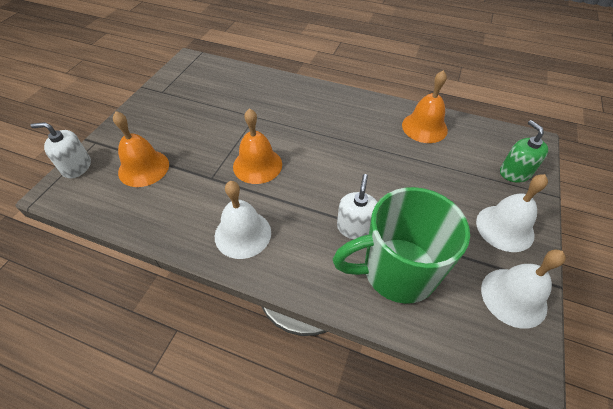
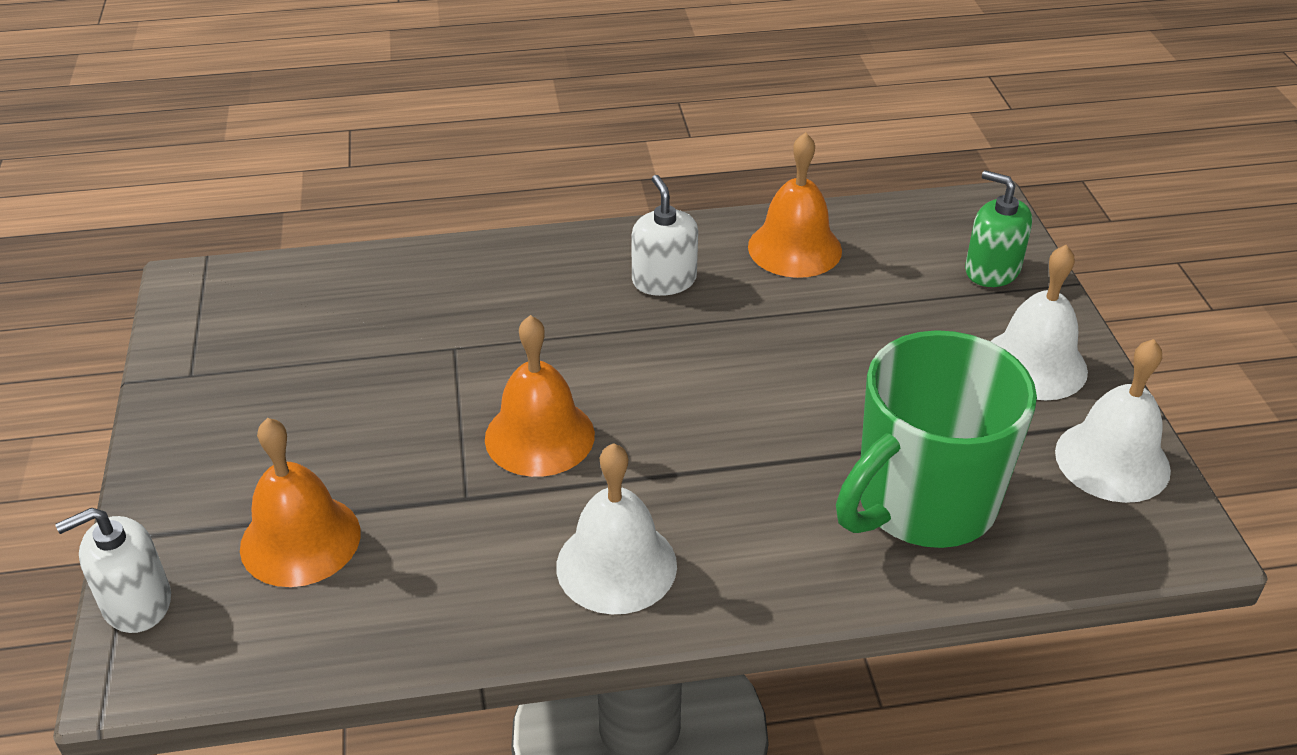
camera: 30 degrees left, 10 degrees down
(355, 227) = (806, 466): white soap dispenser -> white soap dispenser (664, 280)

